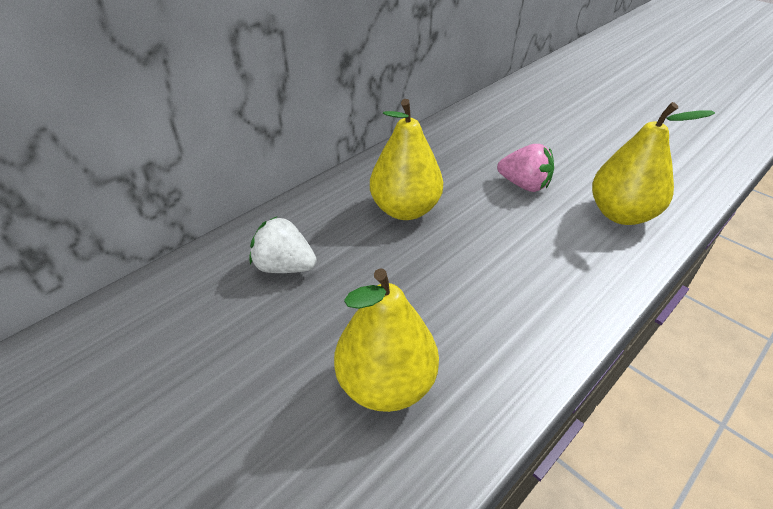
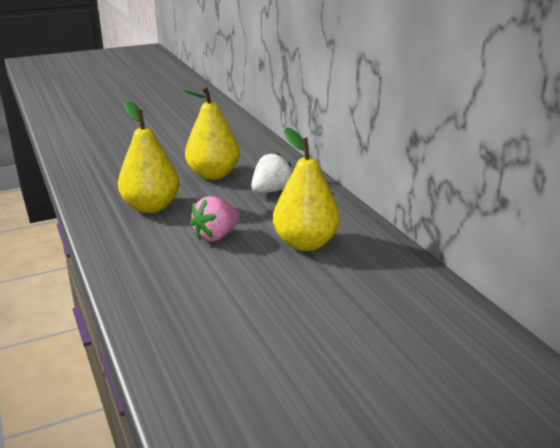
camera: 110 degrees right, 15 degrees down
(524, 185) = (305, 319): pink strawberry -> pink strawberry (216, 236)
(621, 214) = (215, 367): yellow pear -> yellow pear (213, 175)

